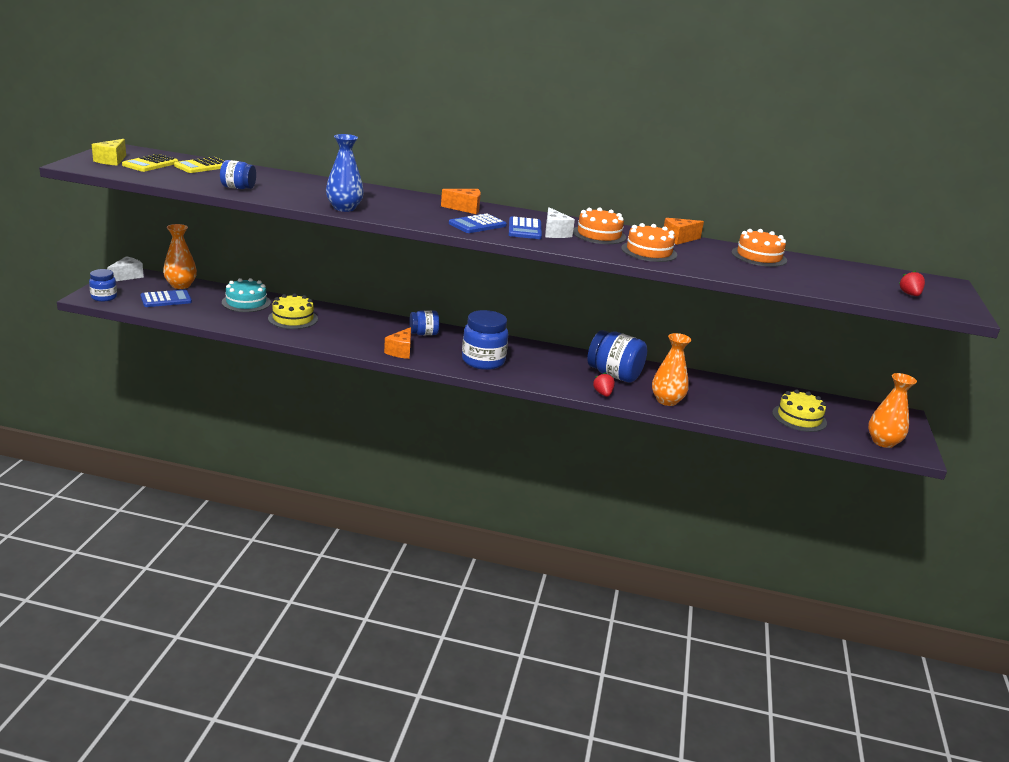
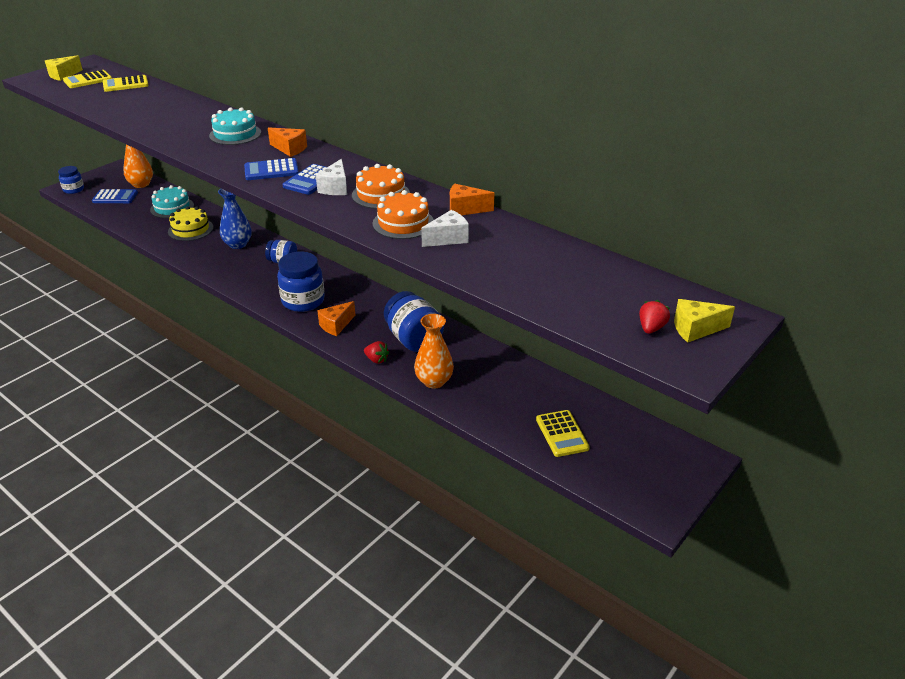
camera: 30 degrees right, 10 degrees up
(127, 276) = (112, 171): white cheese -> white cheese (448, 239)
(238, 188) = (119, 110): blue jar -> none
(344, 208) = (175, 140): blue vase -> blue vase (238, 244)
(394, 200) = (235, 134): none -> turquoise cake
(400, 351) = (241, 278): orange cheese -> orange cheese (336, 325)
(603, 394) = (376, 360): red strawberry -> red strawberry turned 105 degrees clockwise
(759, 256) = (528, 244): orange cake -> none
(799, 418) = (562, 434): yellow cake -> yellow calculator
(883, 442) = (631, 489): orange vase -> none
(934, 292) = (695, 329): none -> yellow cheese

